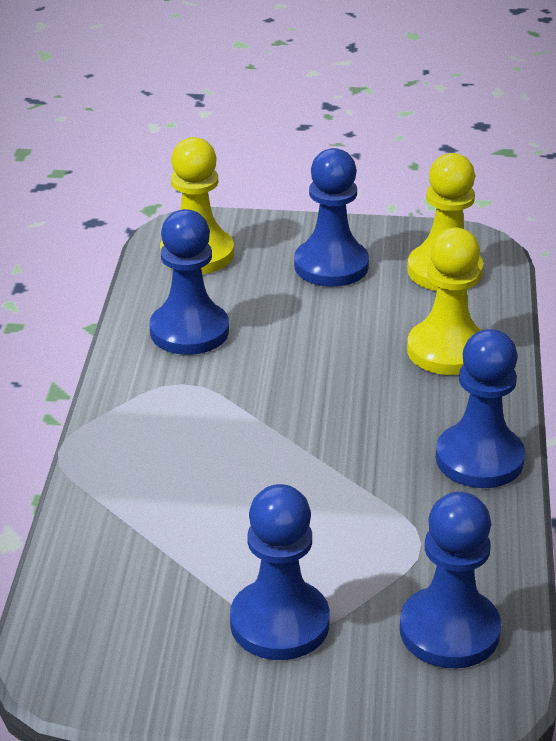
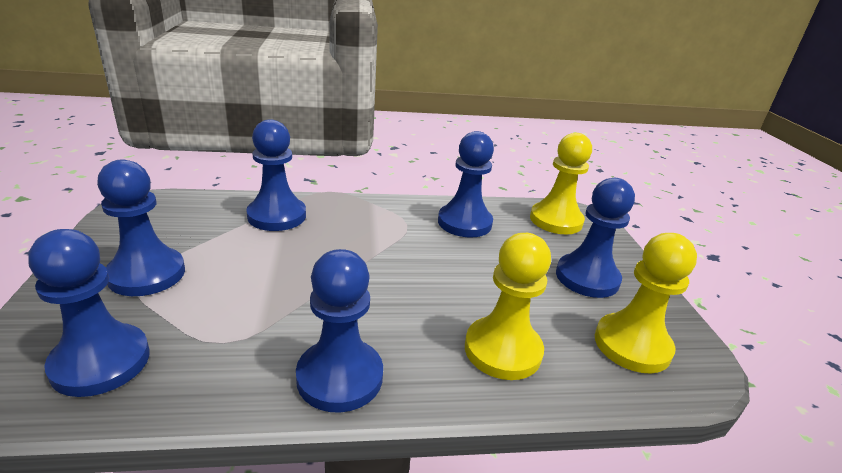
camera: 75 degrees right, 5 degrees down
(135, 507) = (277, 216): none -> blue pawn

